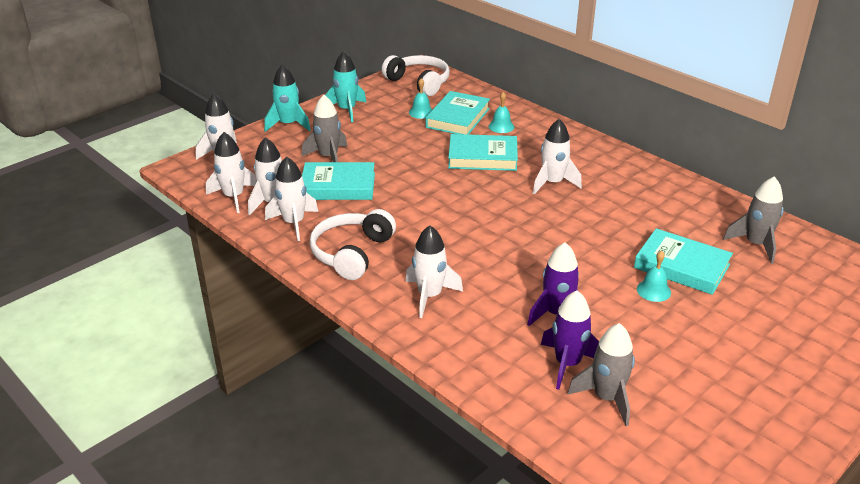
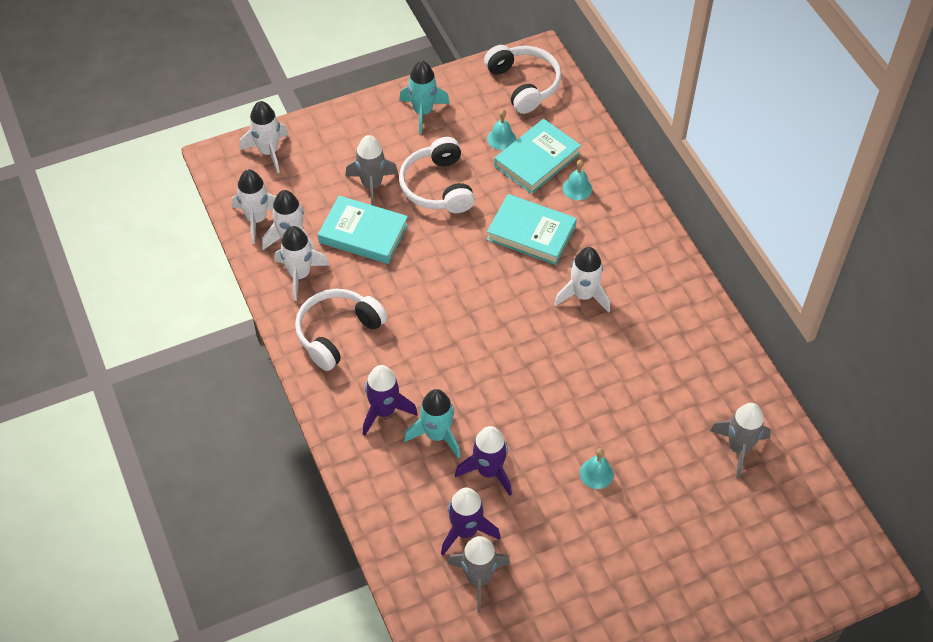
camera: 20 degrees right, 20 degrees up
(288, 124) = (352, 119): turquoise rocket -> turquoise rocket (437, 435)
(386, 147) = (437, 186): none -> white headphones
(429, 296) = (384, 411): white rocket -> purple rocket
(681, 266) = (643, 452): turquoise book -> none

